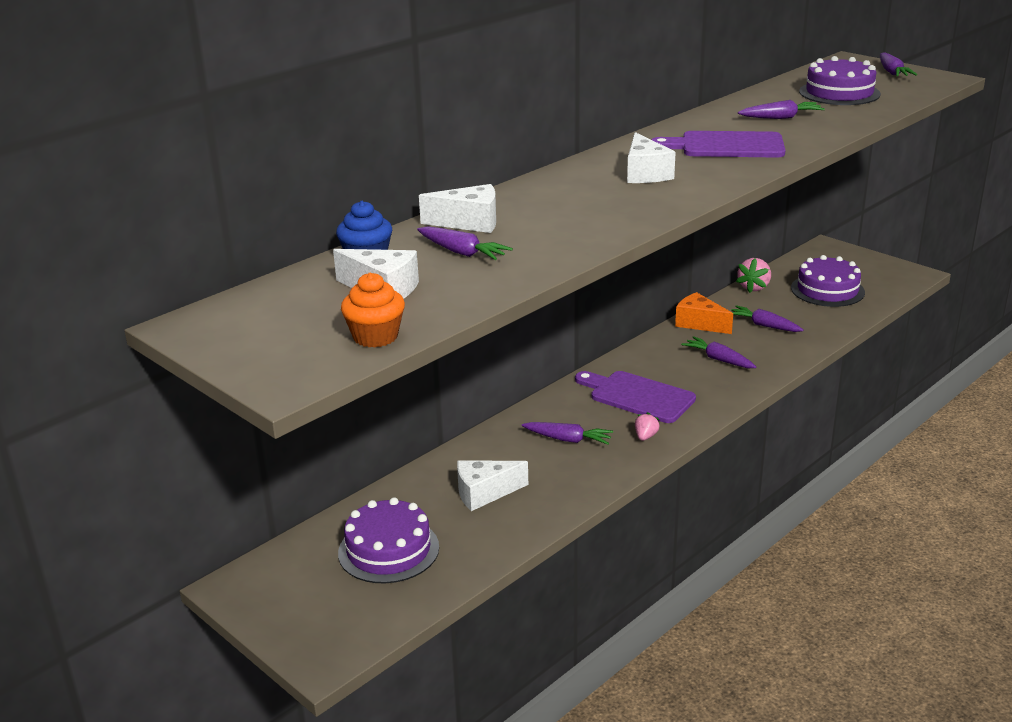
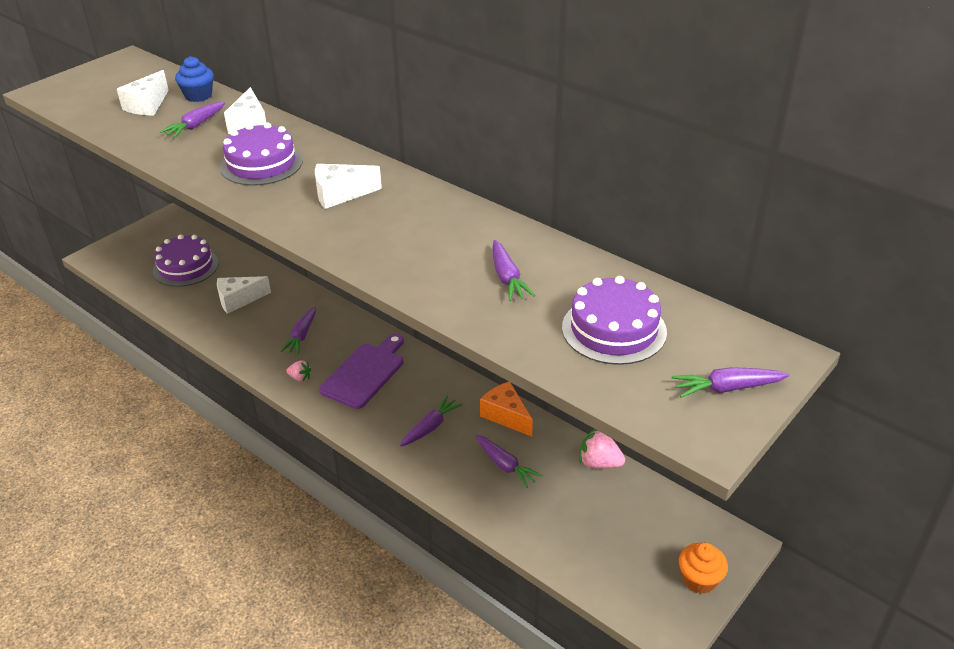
camera: 85 degrees right, 10 degrees up
(375, 337) = (81, 109): orange cupcake -> orange cupcake (699, 579)
(484, 493) = (238, 300): white cheese -> white cheese turned 90 degrees counterclockwise
(699, 323) = (506, 416): orange cheese -> orange cheese turned 75 degrees counterclockwise
(726, 146) = (412, 239): purple cutting board -> none
(764, 325) = (505, 465): purple carrot -> purple carrot turned 105 degrees clockwise
(827, 290) = (603, 529): purple cake -> purple cake (261, 164)

